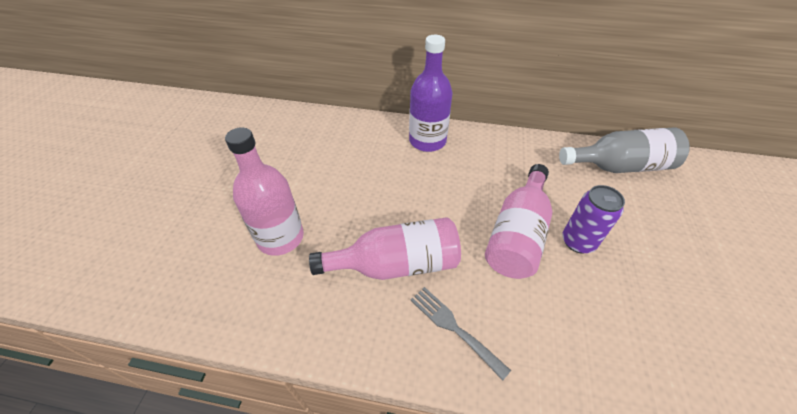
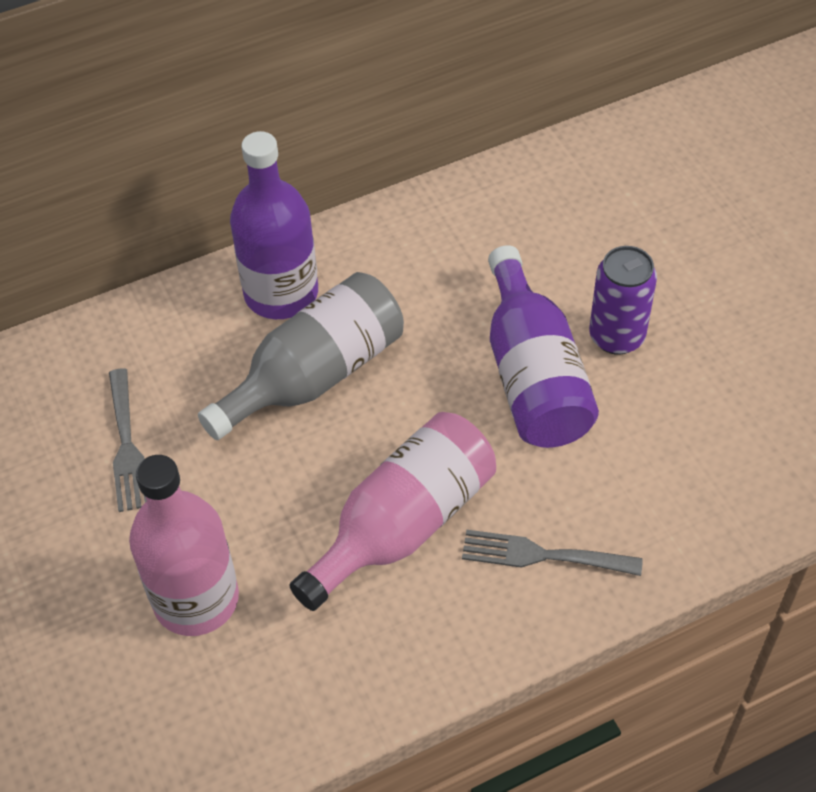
camera: 35 degrees left, 5 degrees up
(316, 163) = (127, 446): none -> grey fork
(517, 235) = (533, 375): pink bottle -> purple bottle
(619, 166) = (601, 173): grey bottle -> grey bottle (314, 375)

